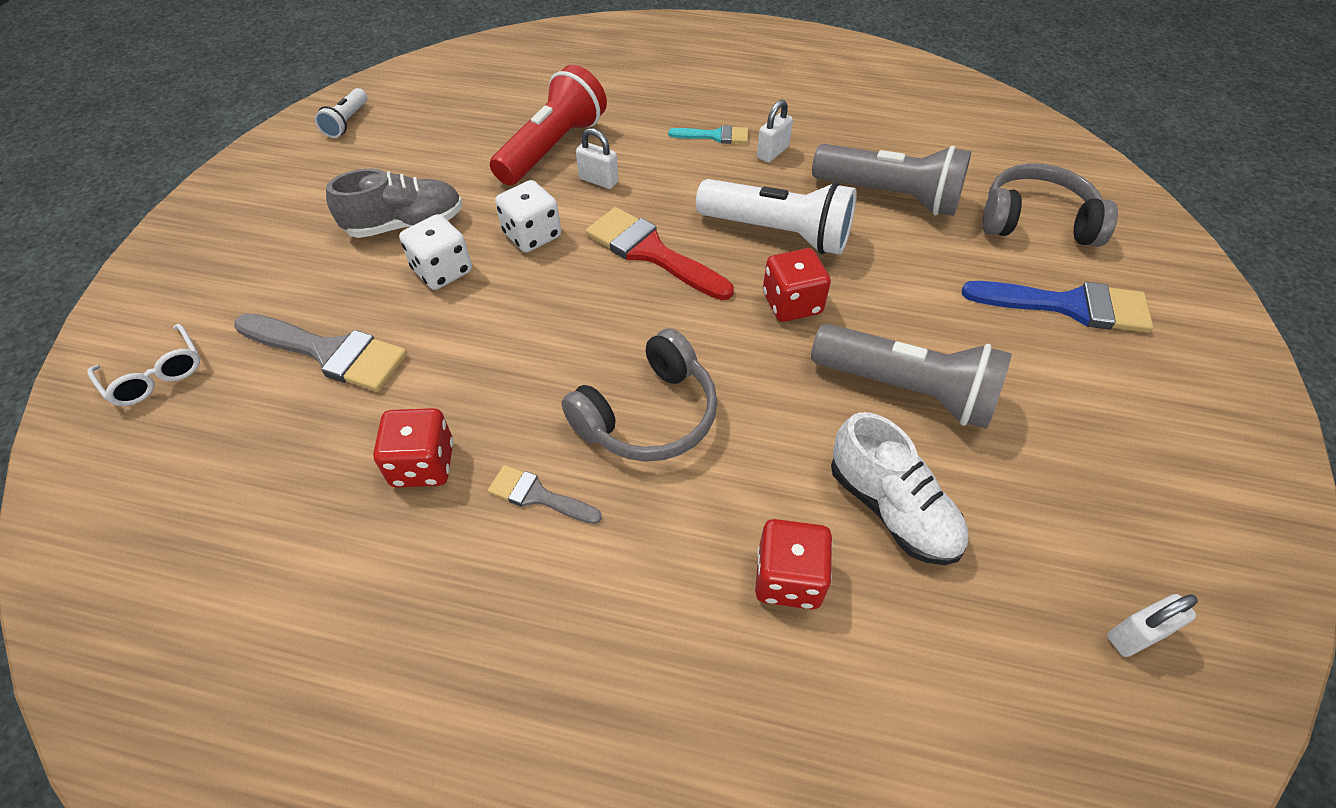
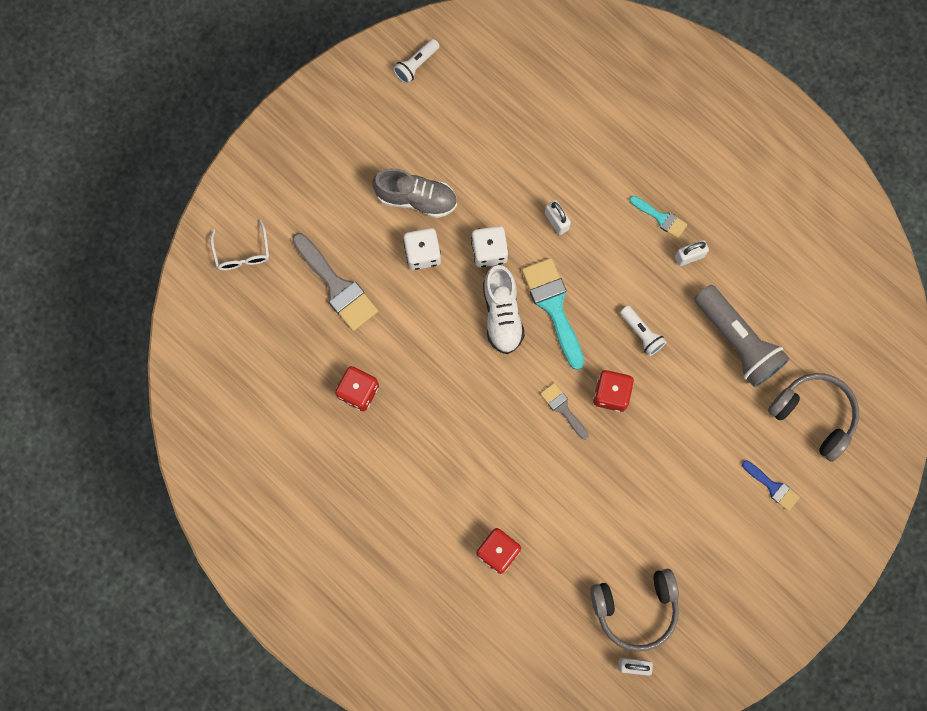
camera: 30 degrees right, 25 degrees up
(538, 496) = (405, 442): grey brush -> grey brush (563, 408)
(552, 148) = (543, 170): red flashlight -> none
(648, 416) = (485, 425): grey headphones -> grey headphones (635, 609)
(650, 252) = (553, 306): red brush -> turquoise brush
(778, 233) = (641, 333): white flashlight -> white flashlight, size x0.50
(891, 509) = (571, 547): white shoe -> white shoe (502, 314)
(906, 390) = (631, 487): grey flashlight -> none
(1069, 306) = (772, 487): blue brush -> blue brush, size x0.55

